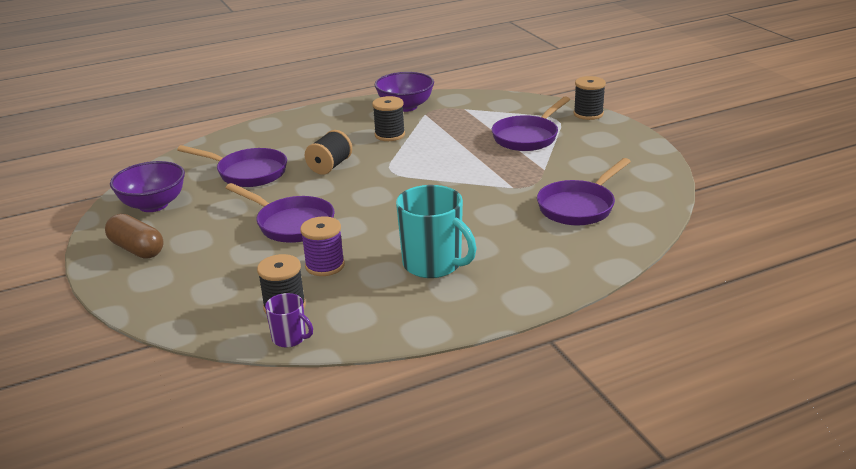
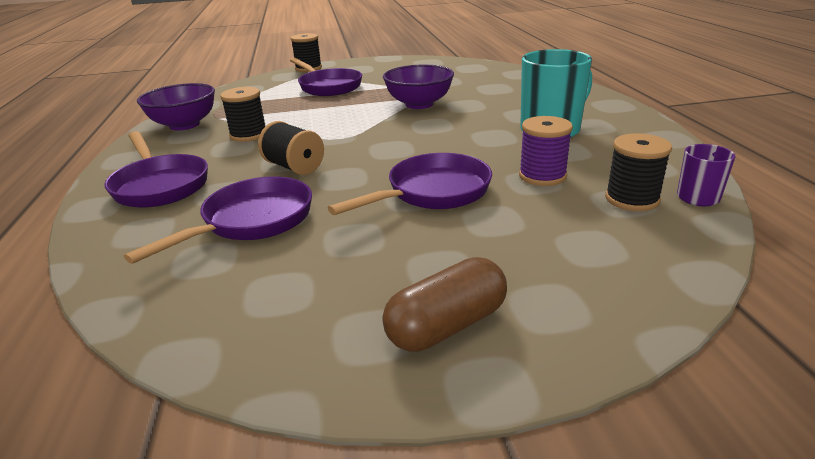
camera: 75 degrees left, 0 degrees up
(153, 205) = (285, 313): purple bowl -> purple bowl (419, 104)
(579, 207) = (470, 82): purple pan -> purple pan (160, 185)

